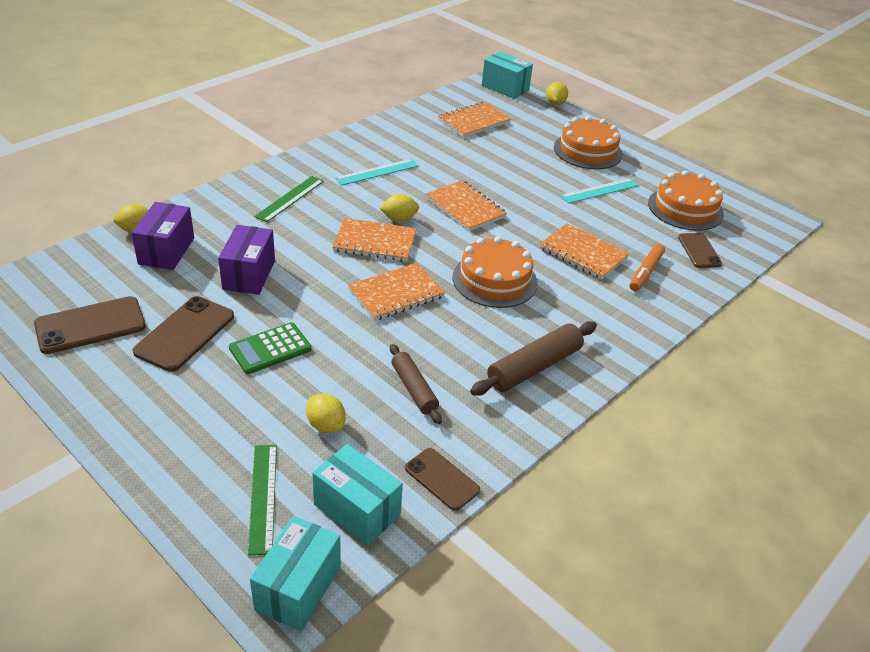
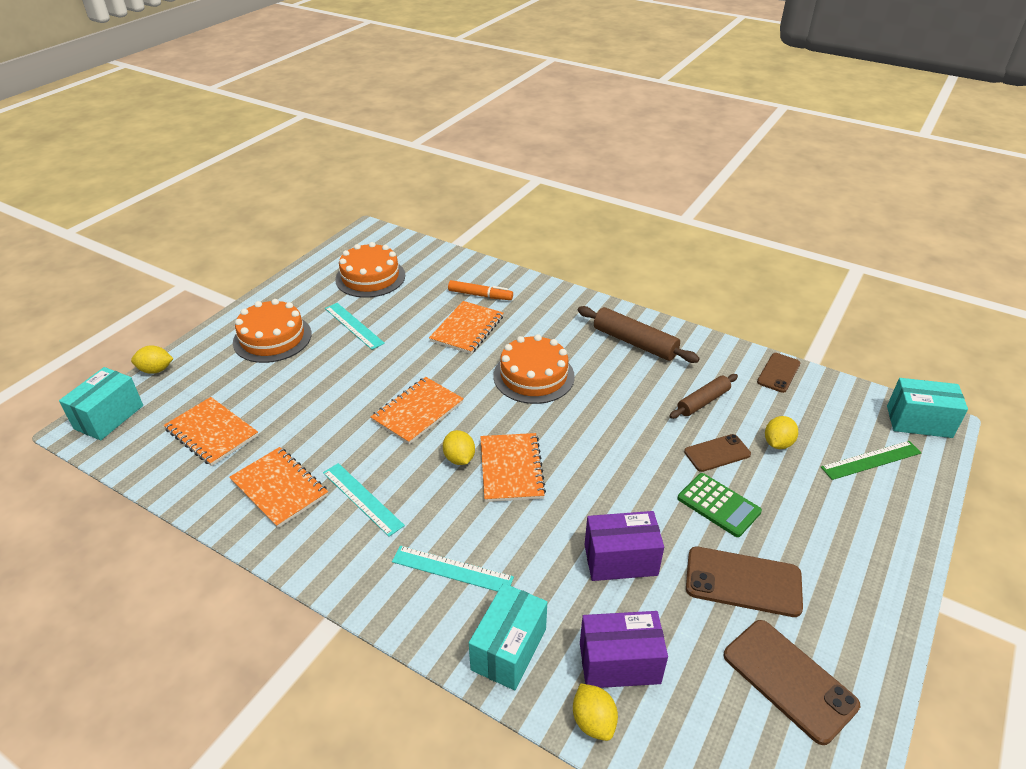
camera: 100 degrees left, 0 degrees up
(290, 198) = (452, 569): green ruler -> turquoise ruler
(357, 510) = (838, 408): turquoise box -> turquoise box (509, 649)
(396, 293) = (588, 436): orange notebook -> orange notebook (279, 488)
(699, 251) = (435, 270): brown phone -> brown phone (717, 453)

